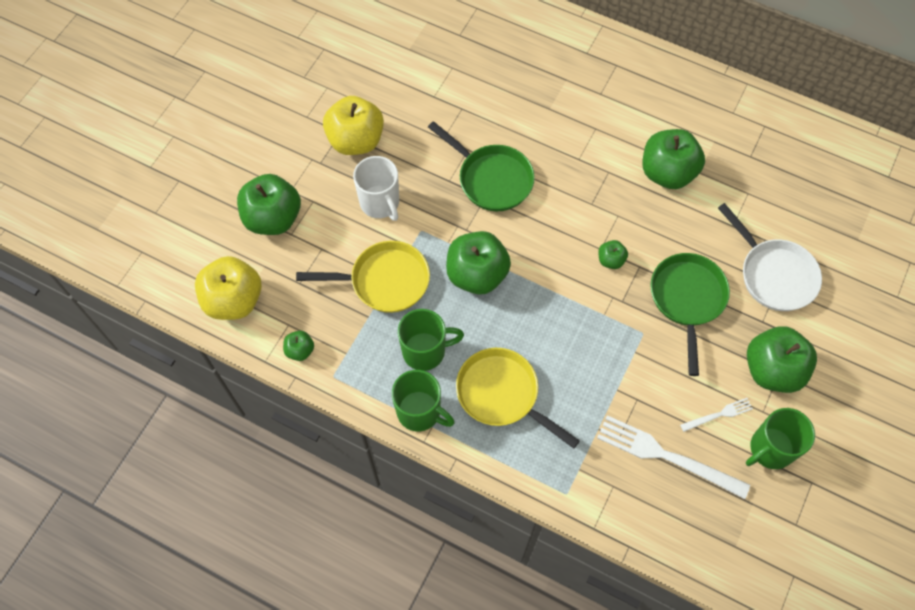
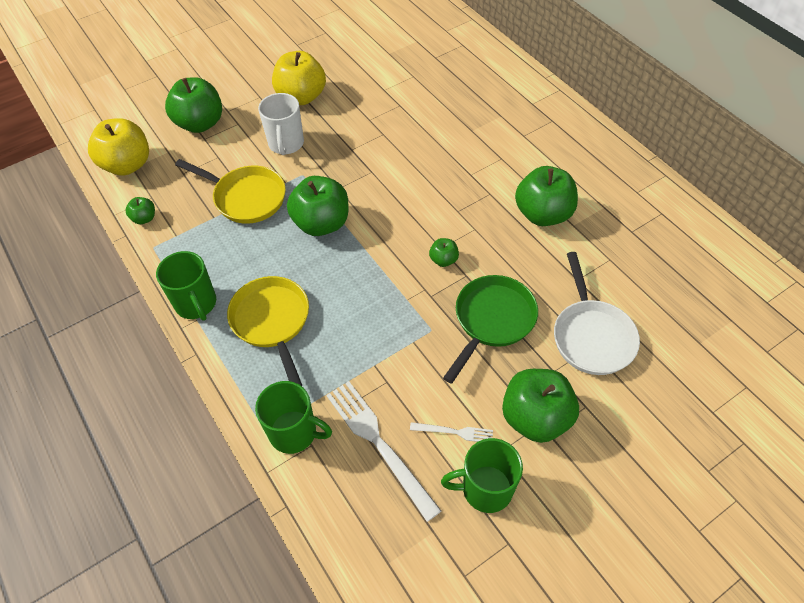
camera: 30 degrees right, 10 degrees down
(425, 351) = (236, 261): green mug -> green mug (294, 432)
(491, 179) = (386, 161): green pan -> none

